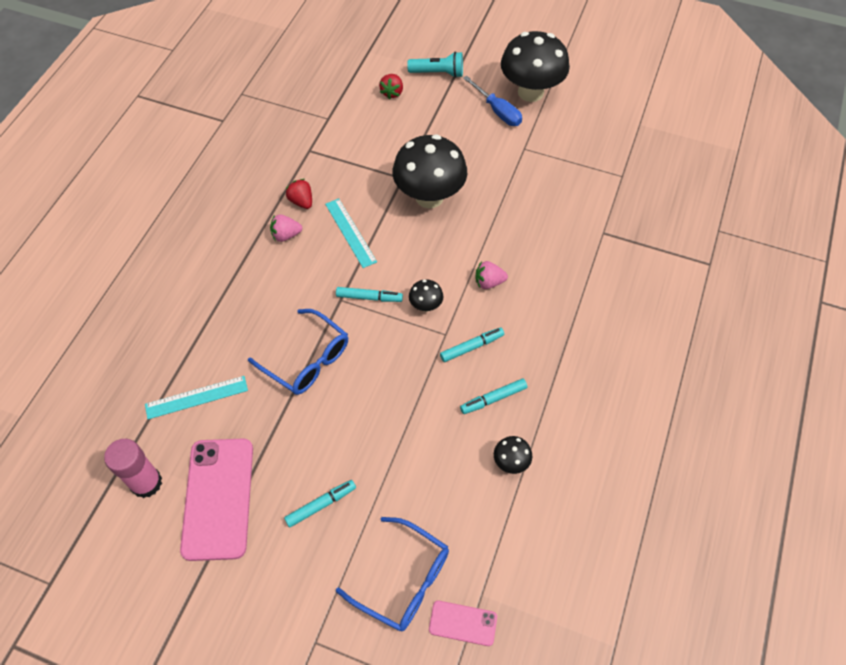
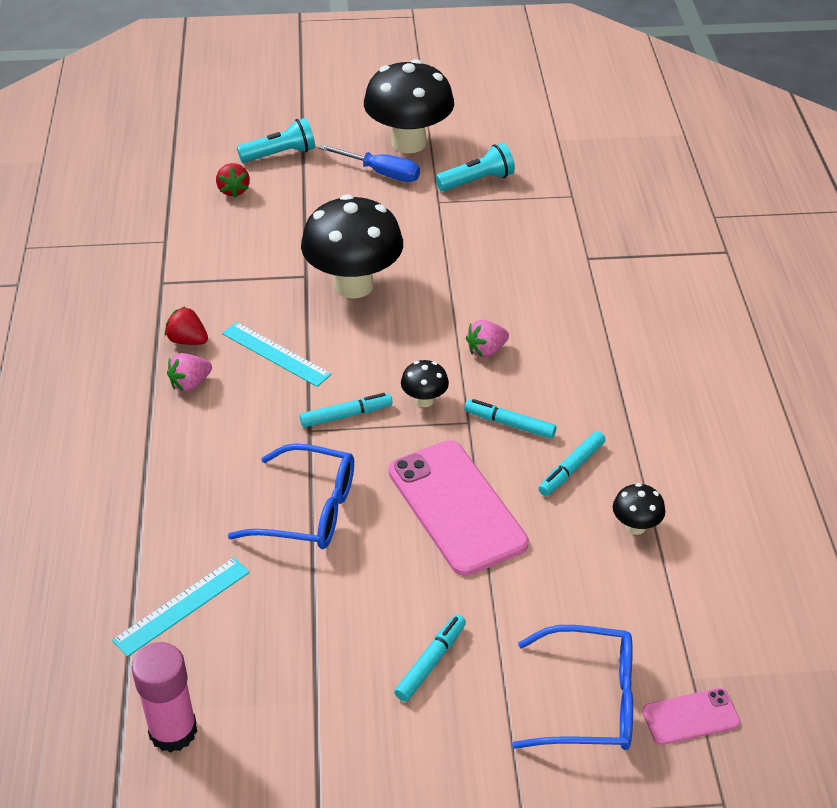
camera: 25 degrees left, 15 degrees down
(218, 498) = (287, 709): pink phone -> pink phone (456, 507)
(471, 347) = (509, 424): turquoise marker -> turquoise marker turned 105 degrees counterclockwise
(560, 140) = (477, 181): none -> turquoise flashlight

